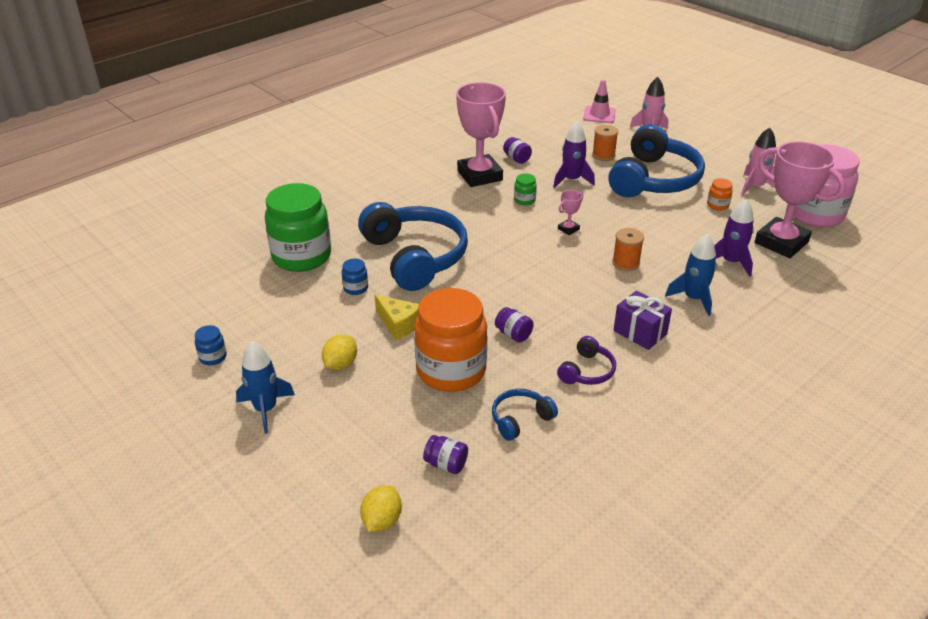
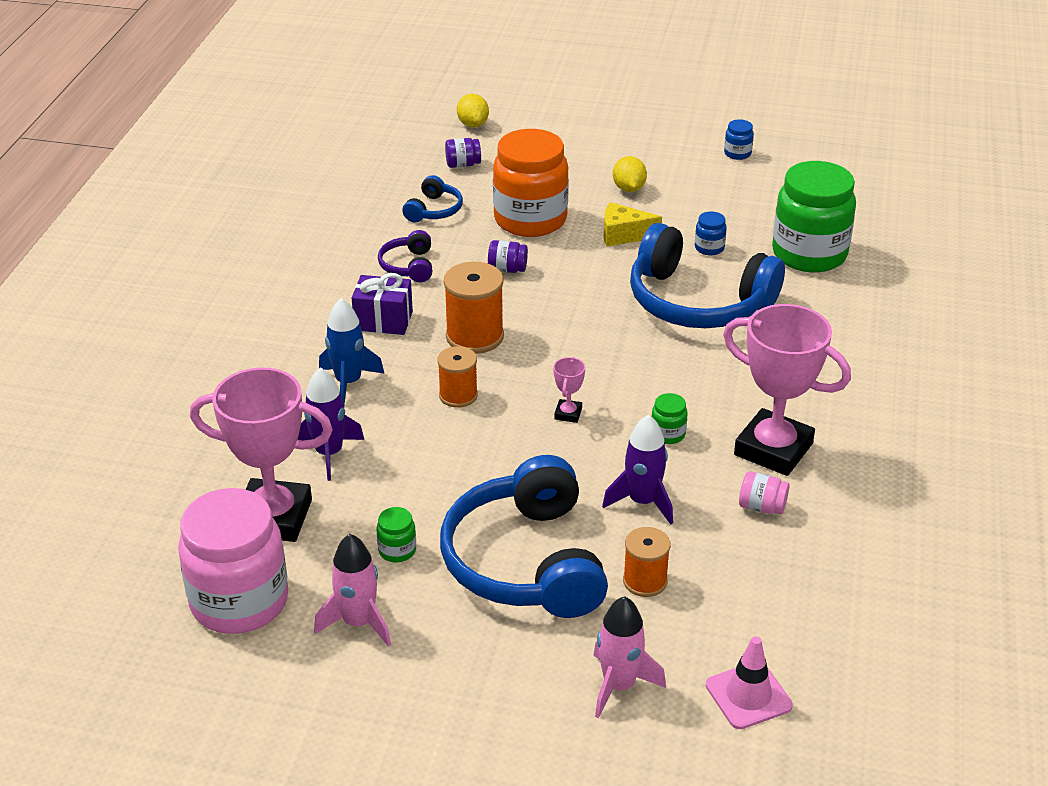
camera: 145 degrees right, 0 degrees up
(266, 409) = (640, 142): blue rocket -> none
(517, 159) = (762, 507): purple jar -> pink jar
(583, 294) = (474, 336): none -> orange spool
(717, 205) = (397, 550): orange jar -> green jar

